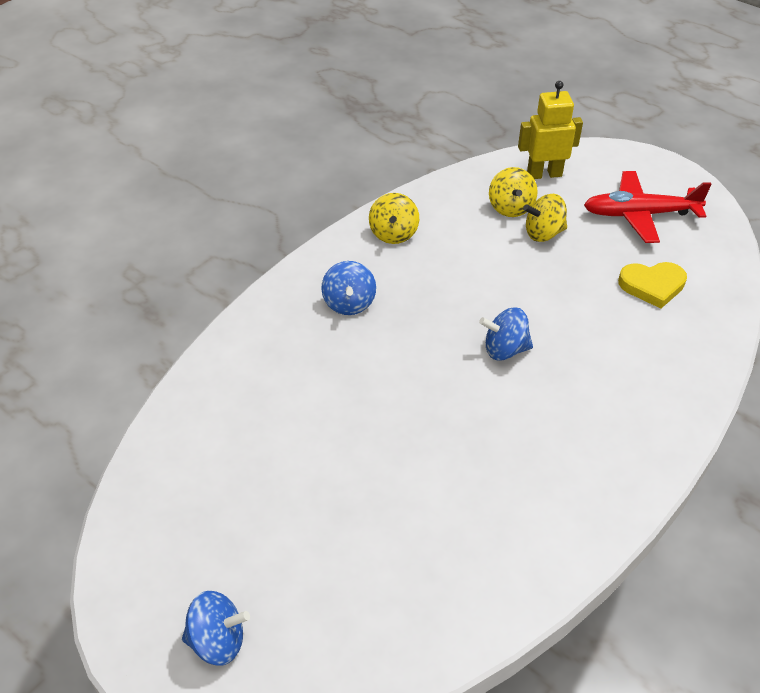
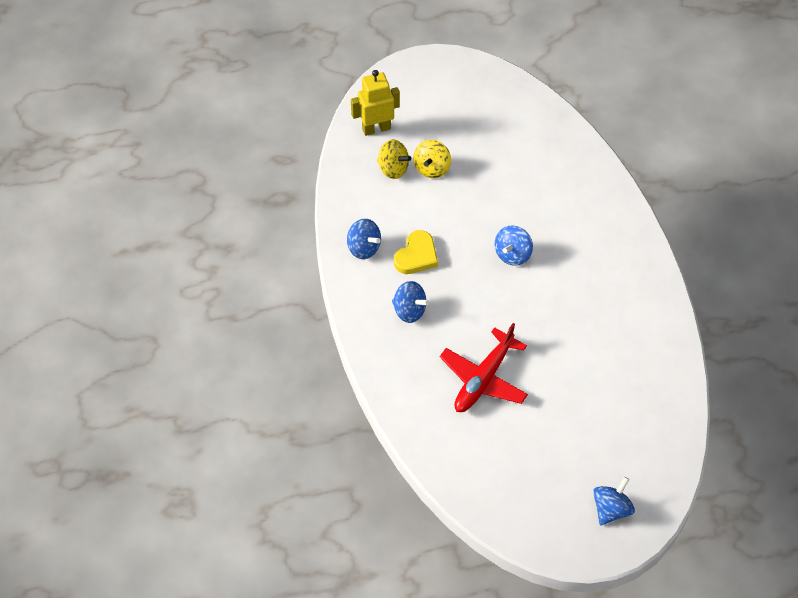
camera: 55 degrees left, 10 degrees up
(393, 234) = (364, 248): yellow spinning top -> blue spinning top
(544, 174) = (376, 128): yellow robot -> yellow robot turned 45 degrees clockwise
(640, 214) = (457, 108): red plane -> red plane (483, 378)
(652, 286) = (520, 147): yellow heart -> yellow heart (416, 256)

